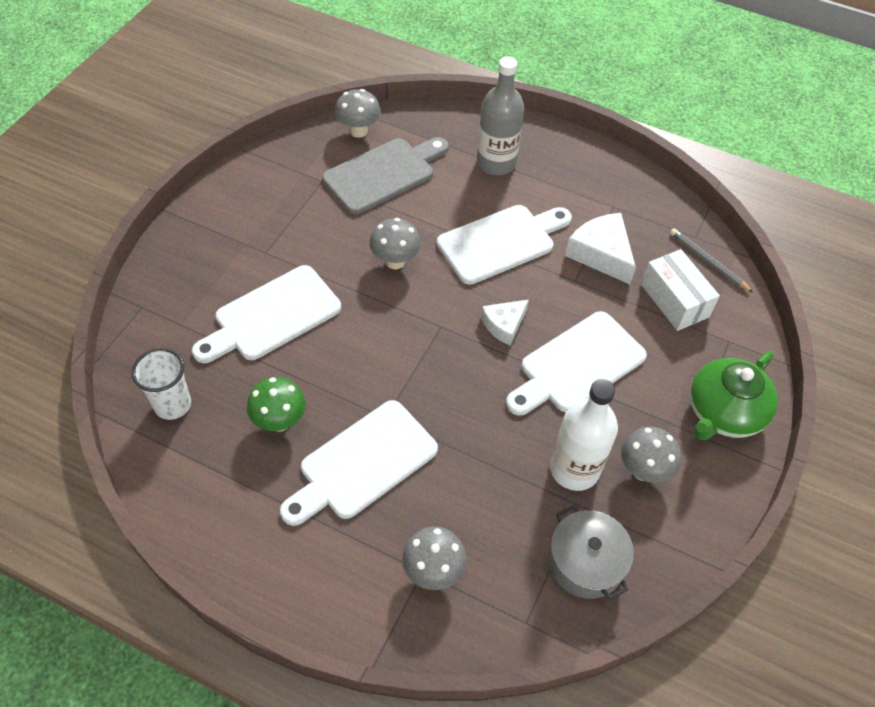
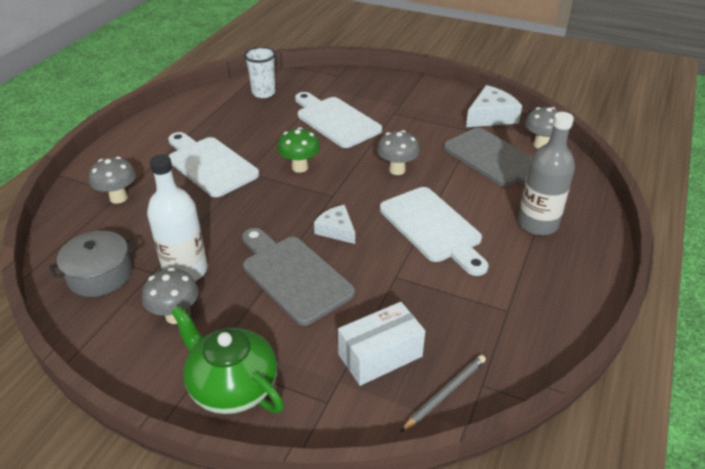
camera: 90 degrees right, 15 degrees down
(280, 421) = (247, 130): green mushroom -> green mushroom (300, 167)
(578, 365) = (293, 276): white cutting board -> grey cutting board
(601, 254) = (435, 297): white cheese -> white cheese (491, 116)

